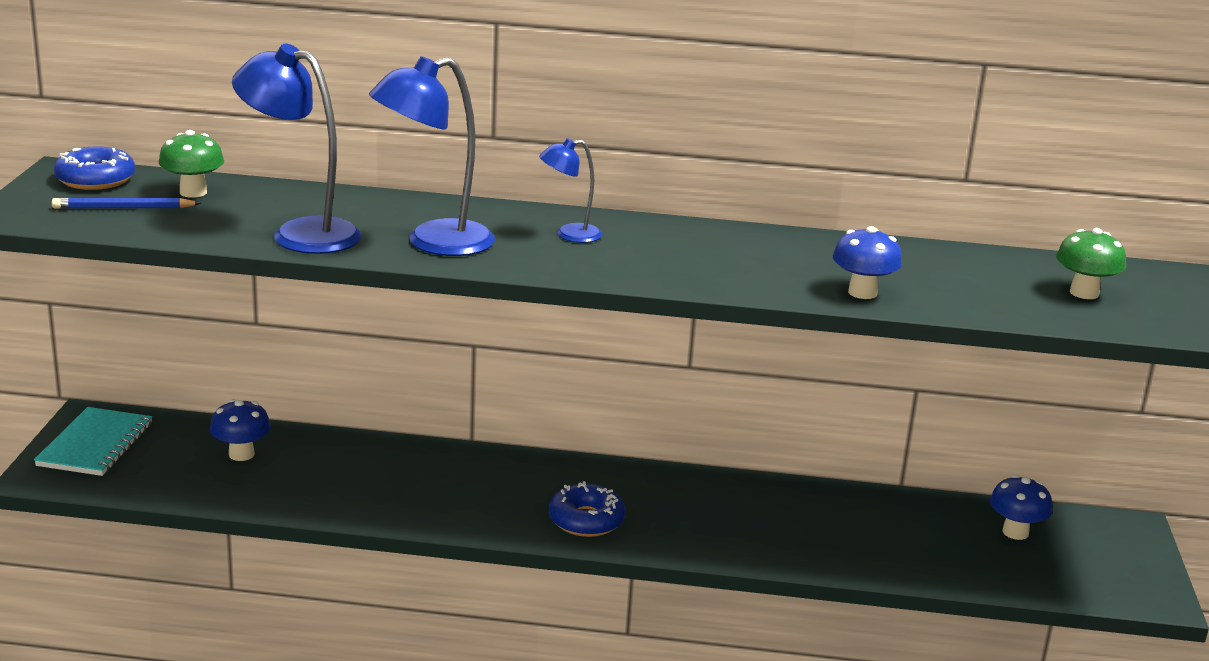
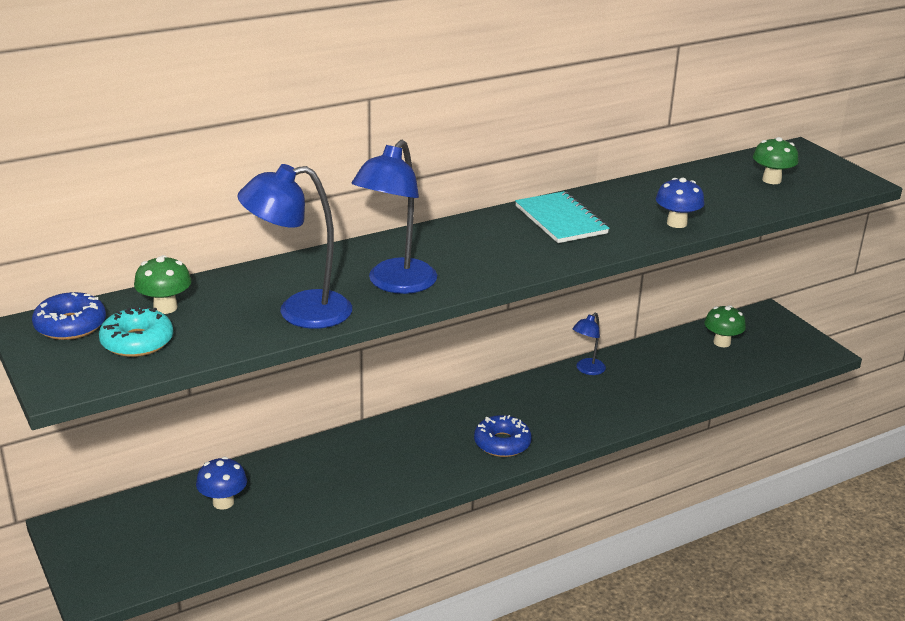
camera: 35 degrees left, 5 degrees up
(95, 445) = (102, 547): turquoise notebook -> turquoise notebook (560, 220)
(123, 208) = (137, 342): blue pencil -> turquoise donut
(569, 235) = (464, 244): blue lamp -> blue lamp (587, 370)
(1015, 532) = (722, 342): blue mushroom -> green mushroom

